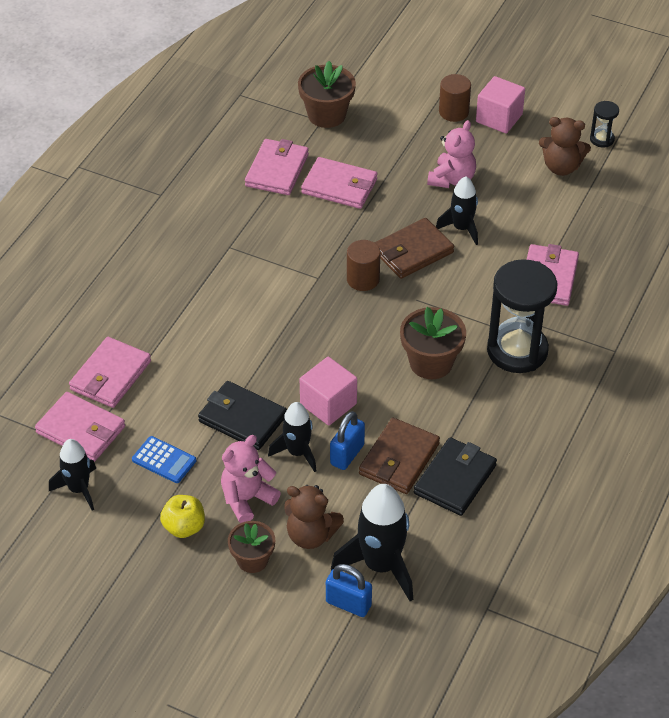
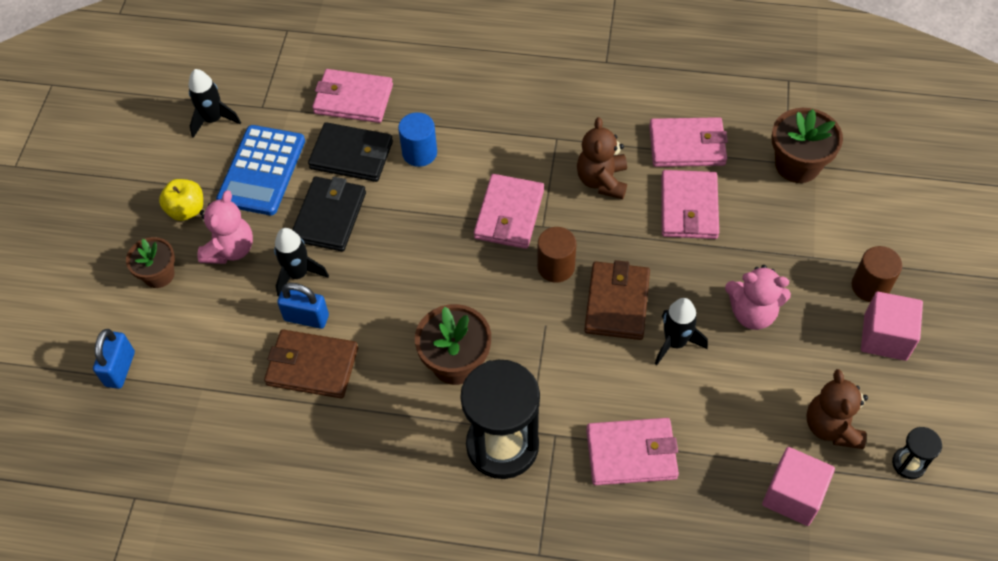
camera: 75 degrees right, 10 degrees up
(81, 430) = (282, 99): pink wallet -> pink wallet (509, 214)
(164, 460) = (262, 171): blue calculator -> blue calculator, size x1.78
(200, 340) = (419, 153): none -> blue cylinder
(247, 499) = (230, 249): pink teddy bear -> pink teddy bear turned 75 degrees clockwise
(311, 535) = (197, 314): brown teddy bear -> brown teddy bear (602, 180)
(328, 404) = (369, 283): pink cube -> pink cube (793, 495)
(381, 565) = (171, 385): black rocket -> none
(412, 251) = (617, 303): brown wallet -> brown wallet turned 60 degrees clockwise
(455, 479) = (298, 426): black wallet -> black wallet (352, 155)

